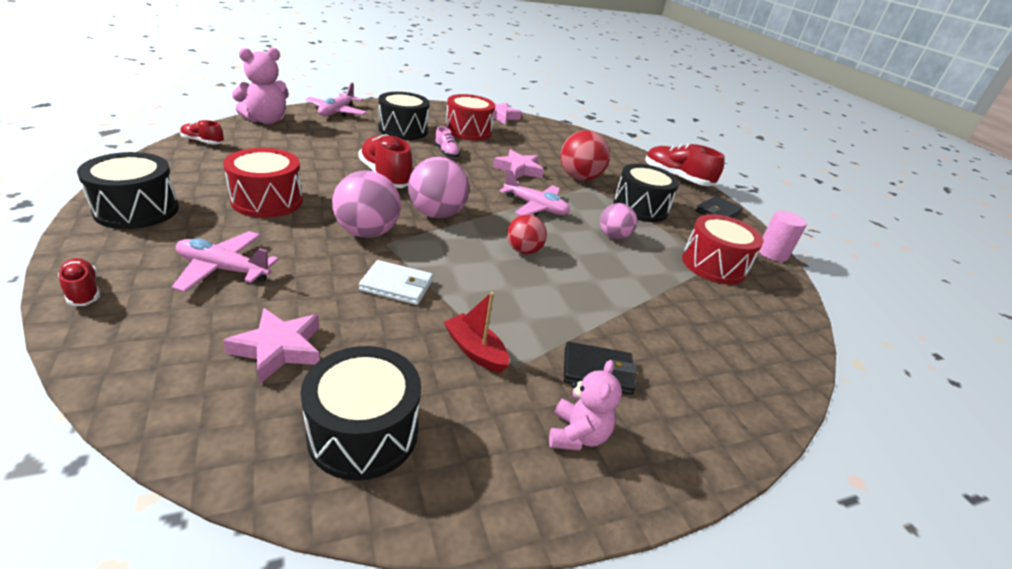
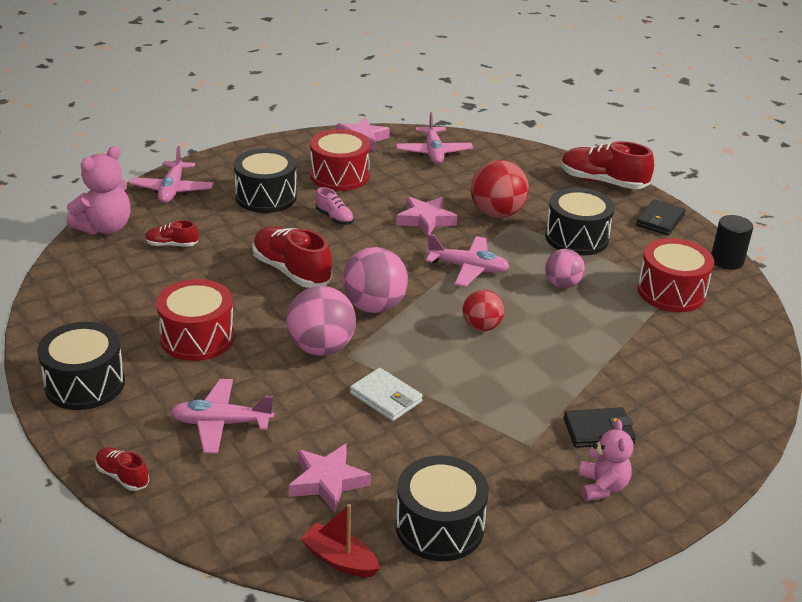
camera: 10 degrees left, 0 degrees up
(203, 142) = (66, 280): red shoe -> red shoe (171, 245)
(396, 286) = (385, 397): white wallet -> white wallet turned 45 degrees clockwise
(475, 350) = (489, 440): red boat -> red boat (339, 559)
(549, 134) = (433, 152): none -> pink plane
(772, 253) = (726, 261): pink cylinder -> black cylinder

